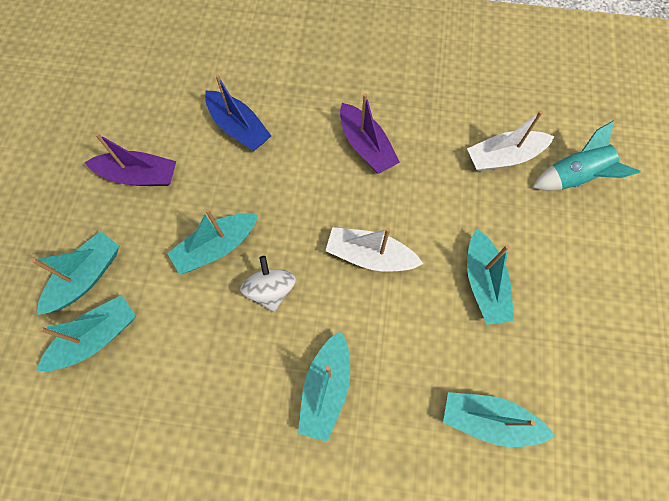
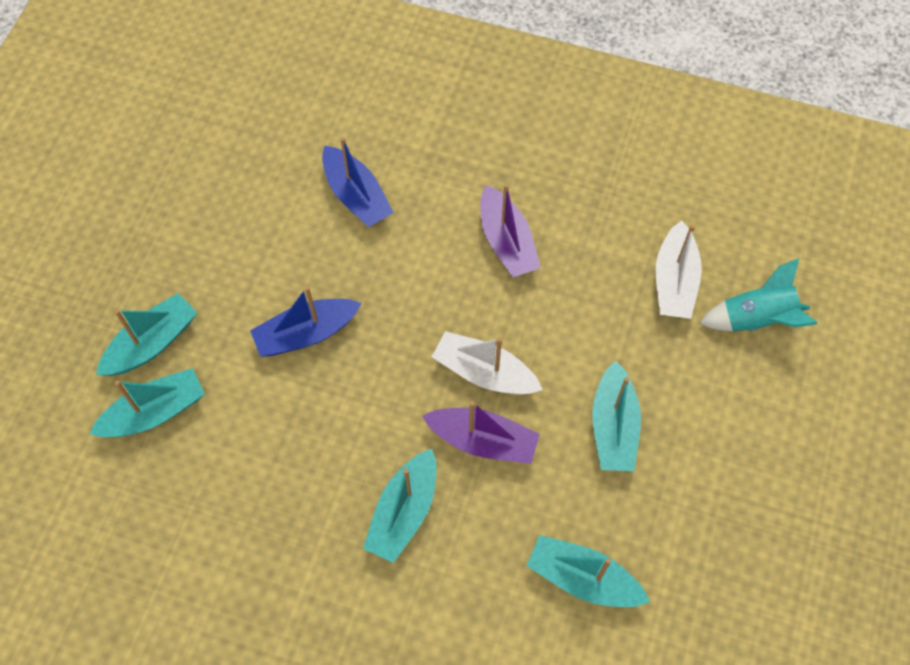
camera: 10 degrees right, 5 degrees down
(139, 176) = (229, 235): purple boat -> purple boat (483, 441)
(216, 247) = (306, 333): turquoise boat -> blue boat
(271, 290) = (361, 392): white spinning top -> none
(504, 157) = (674, 281): white boat -> white boat turned 75 degrees counterclockwise

